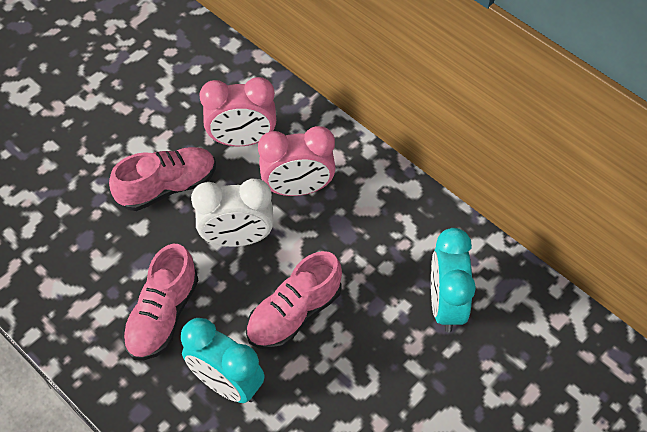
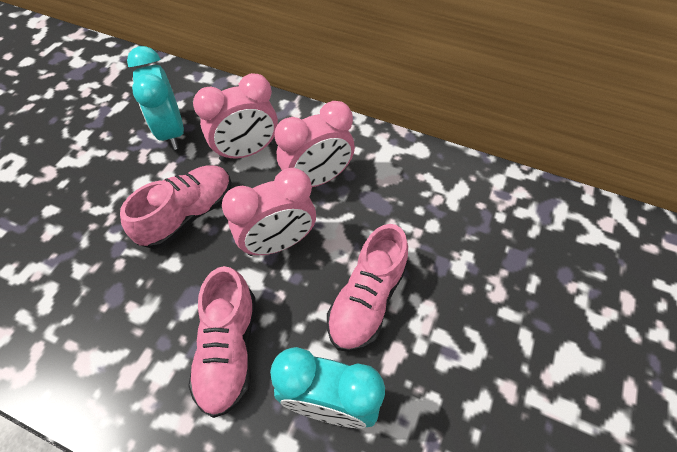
camera: 20 degrees left, 0 degrees up
(237, 238) = (278, 243): white clock -> pink clock
(445, 304) = (504, 242): turquoise clock -> turquoise clock (172, 132)

